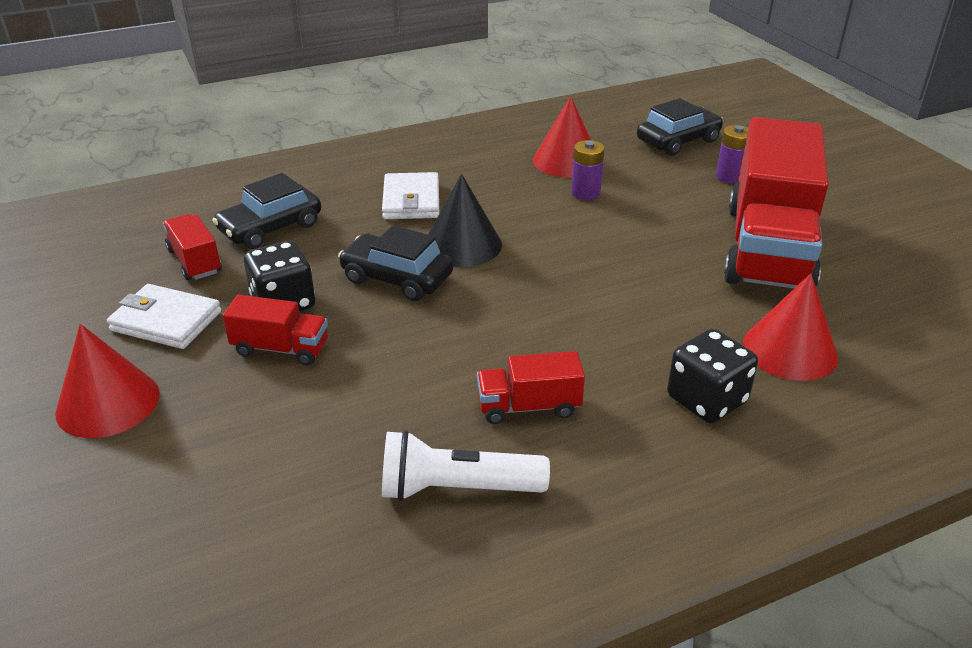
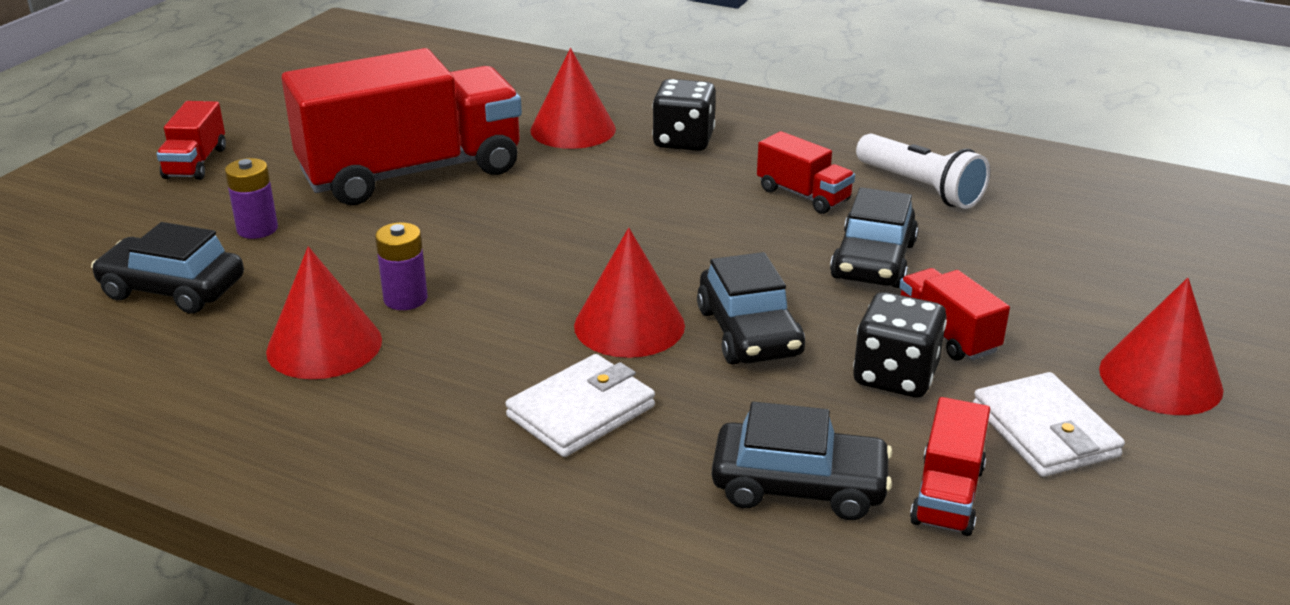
camera: 130 degrees left, 5 degrees down
(394, 376) = (873, 261): none -> black car
(462, 244) = (629, 325): black cone -> red cone
(861, 181) = (195, 163): none -> red truck

